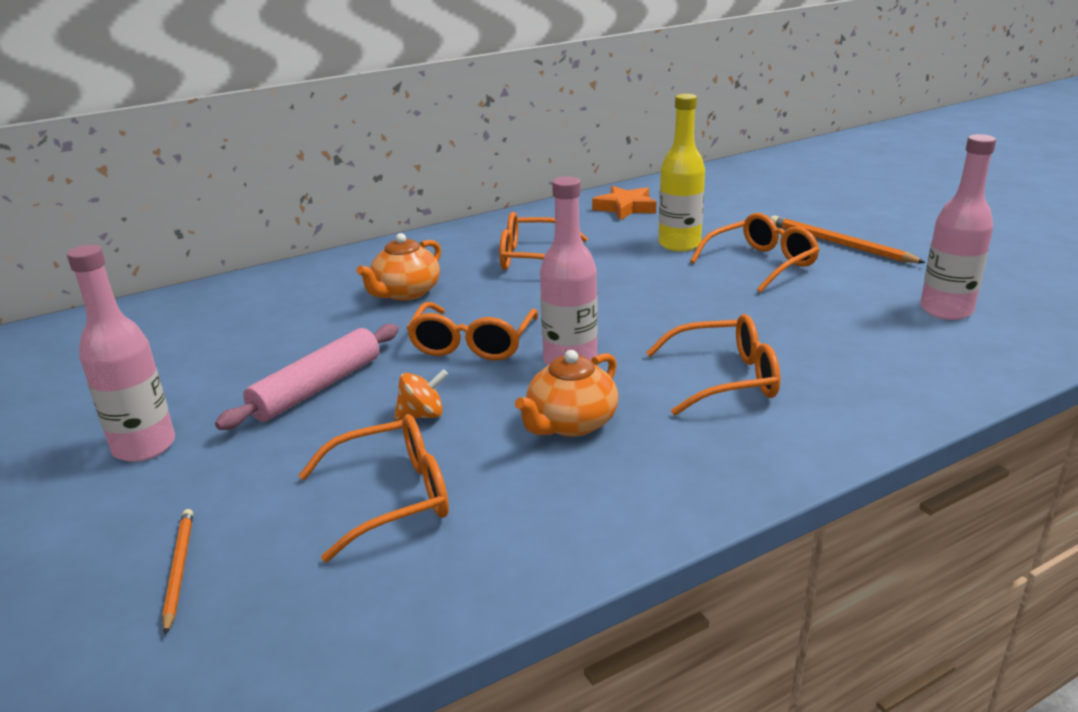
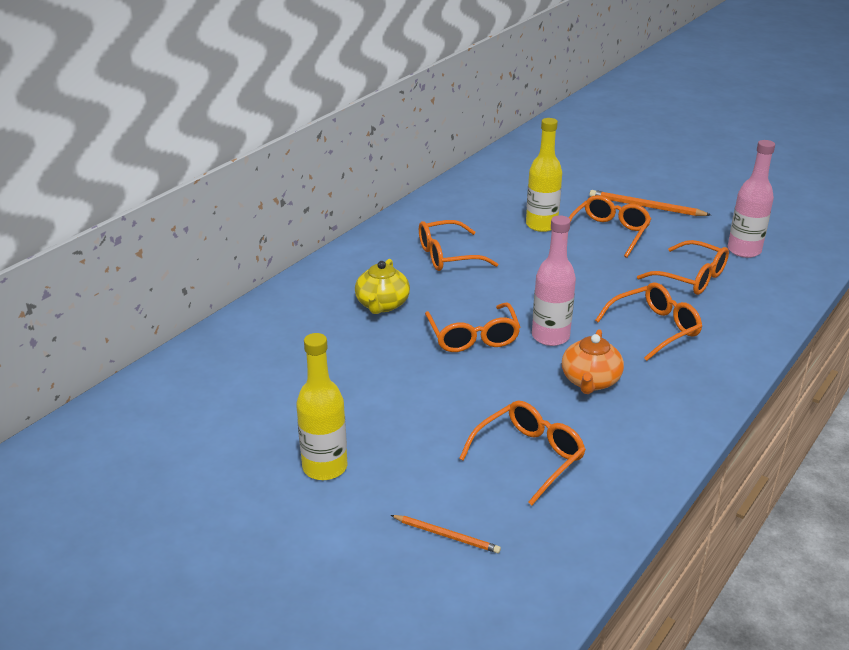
camera: 25 degrees left, 5 degrees up
(144, 446) = (325, 467): pink bottle -> yellow bottle
(179, 569) = (447, 535): orange pencil -> orange pencil turned 150 degrees clockwise
(317, 388) = (400, 395): pink rolling pin -> none
(405, 293) = (382, 304): orange teapot -> yellow teapot
(422, 415) = (492, 398): orange spinning top -> none
(625, 208) = (474, 197): orange star -> none
(835, 329) = (691, 278): none -> orange glasses

